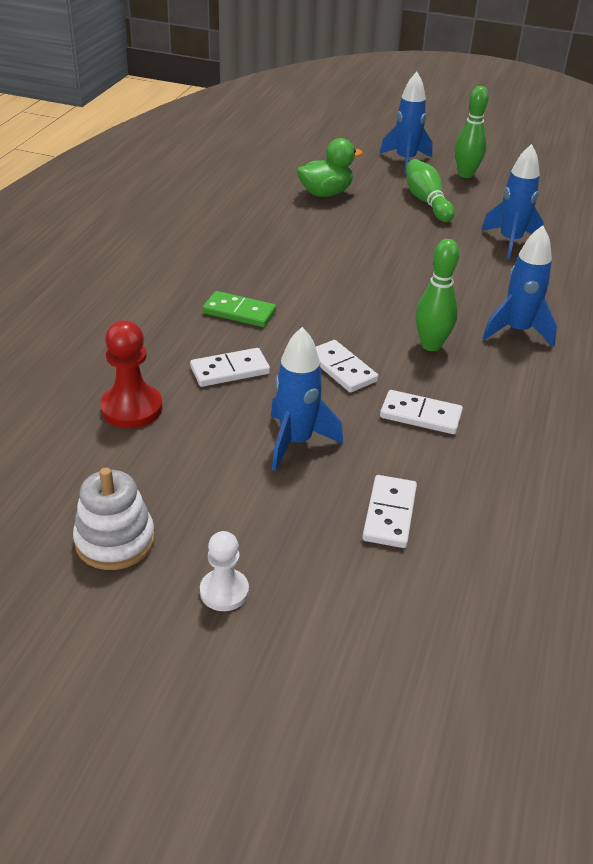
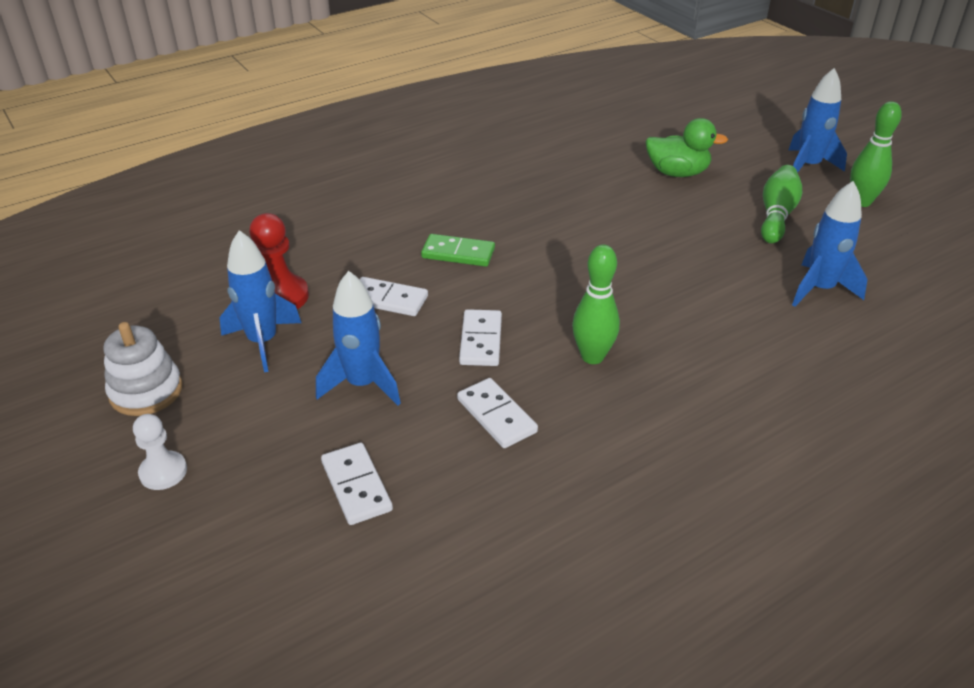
camera: 40 degrees right, 0 degrees up
(239, 312) = (458, 253): green domino -> green domino turned 45 degrees counterclockwise
(390, 514) = (356, 486): white domino -> white domino turned 75 degrees counterclockwise
(517, 331) = (702, 382): blue rocket -> blue rocket (263, 342)

